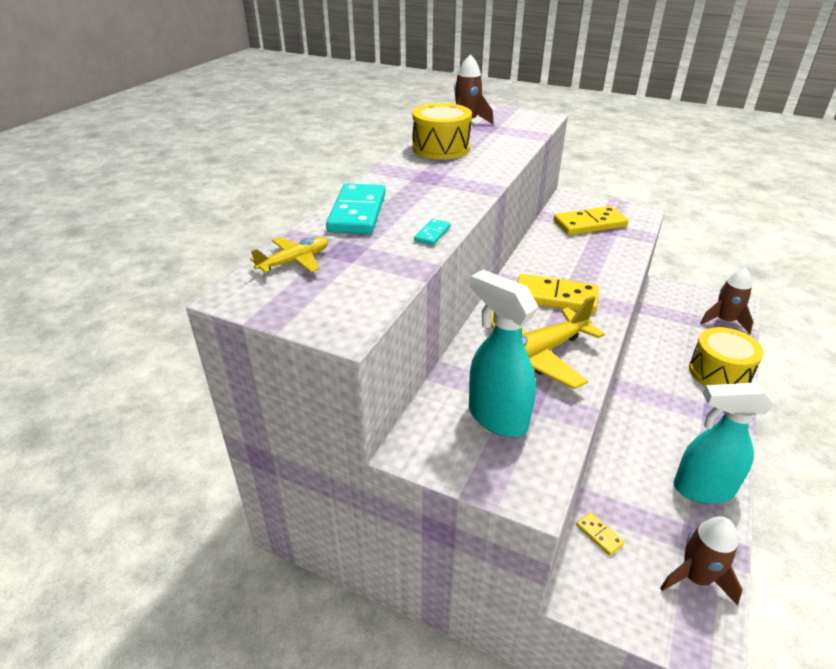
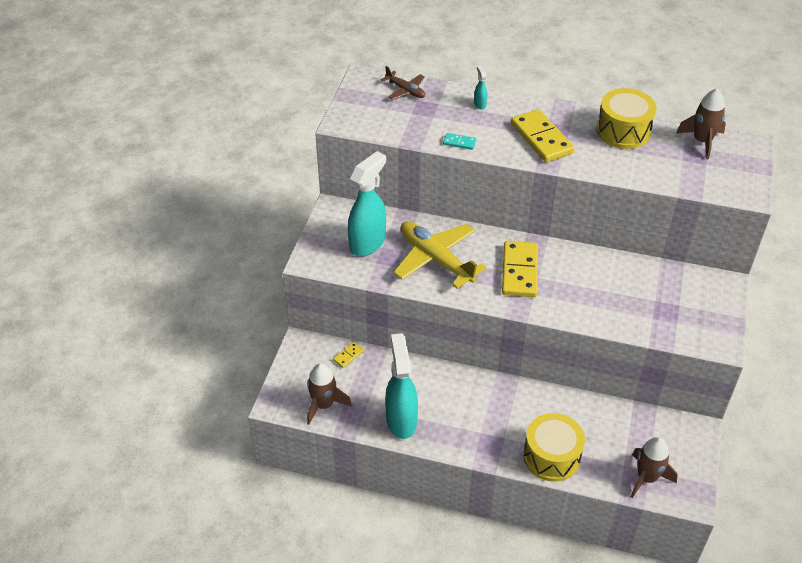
camera: 80 degrees right, 10 degrees up
(294, 261) = (405, 90): yellow plane -> brown plane
(357, 212) = (480, 104): turquoise domino -> turquoise spray bottle
(589, 224) = (669, 298): yellow domino -> yellow domino (541, 138)

